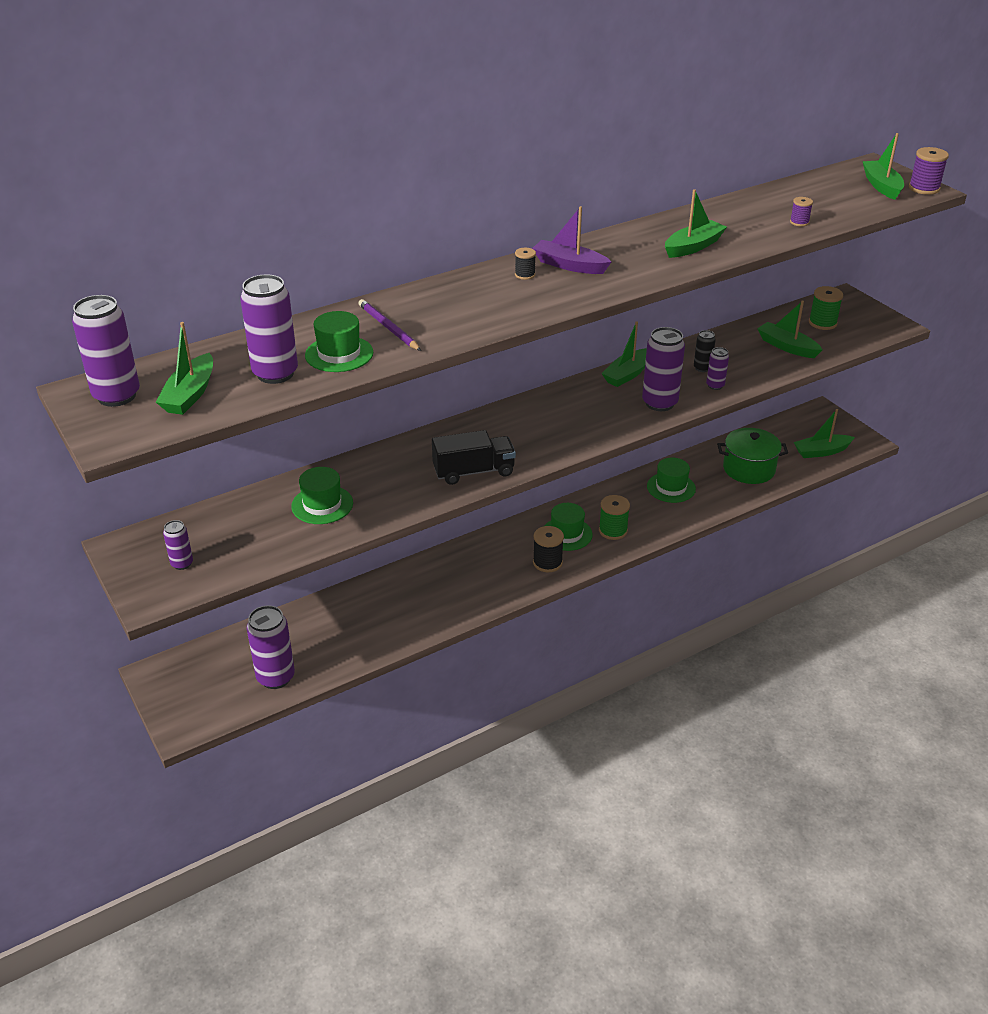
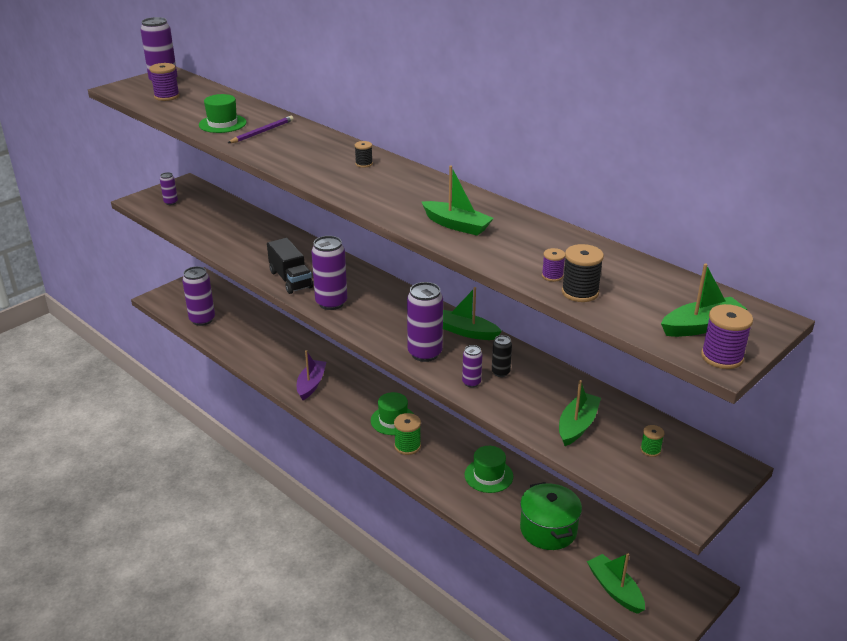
camera: 75 degrees right, 5 degrees down
(190, 394) = (167, 96): green boat -> purple spool
(275, 373) = (194, 112): purple can -> purple can (331, 303)
(322, 505) = (237, 232): green hat -> none
(547, 563) = (351, 415): black spool -> black spool (580, 292)
(569, 265) = (389, 178): purple boat -> purple boat (311, 384)
(822, 323) = (650, 450): green spool -> green spool, size x0.60

